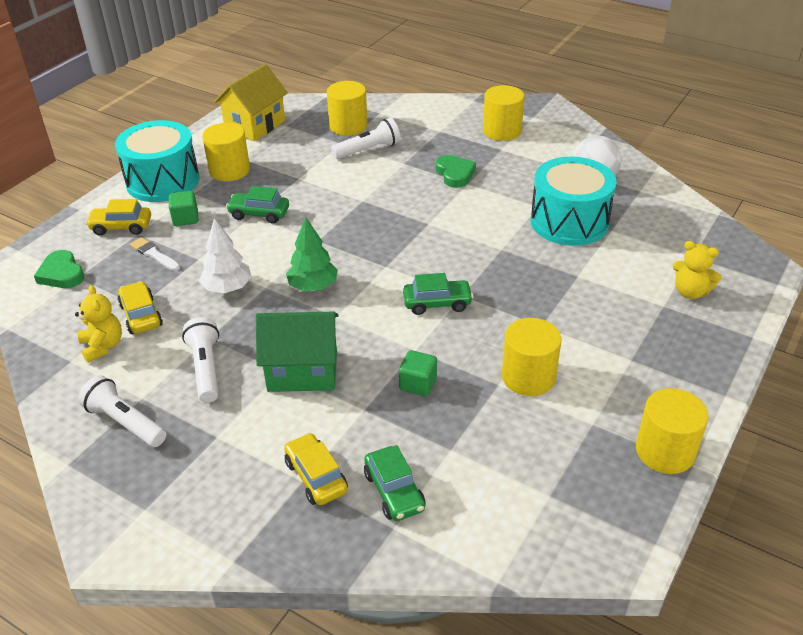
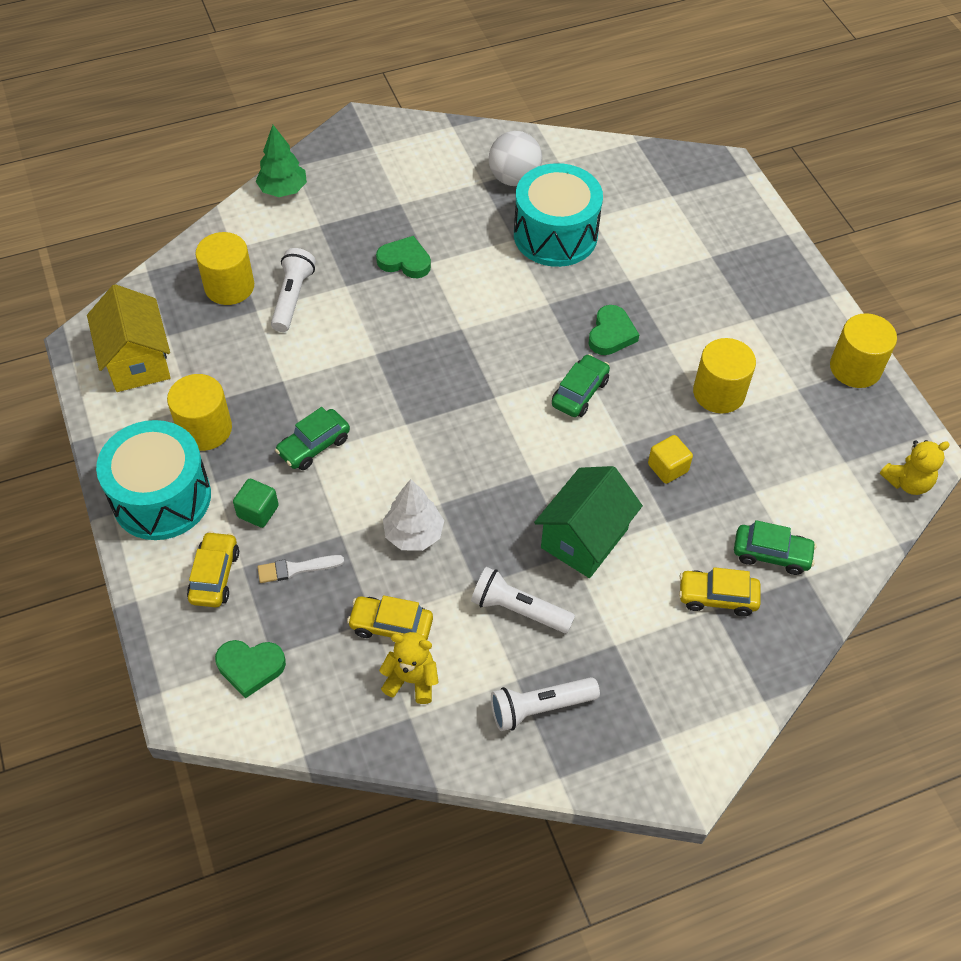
camera: 55 degrees left, 15 degrees up
(121, 227) = (214, 575): yellow car -> yellow car turned 150 degrees clockwise
(313, 286) = (474, 466): green tree -> green tree (283, 190)
(418, 384) = (667, 468): green cube -> yellow cube
(502, 131) = (371, 183): yellow cylinder -> none
(513, 292) = (611, 334): none -> green heart
(690, 292) = (711, 229): yellow teddy bear -> yellow teddy bear (907, 482)

